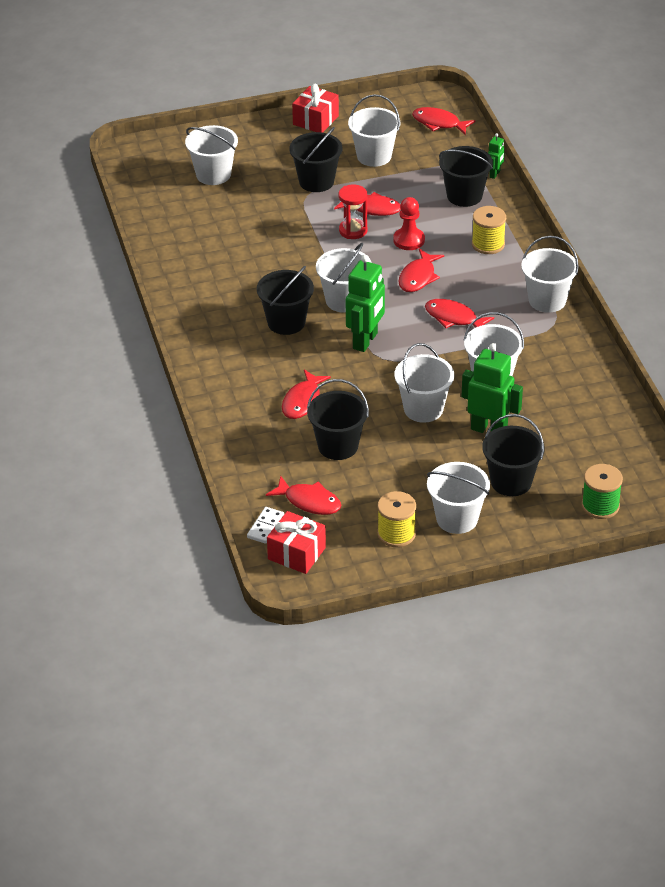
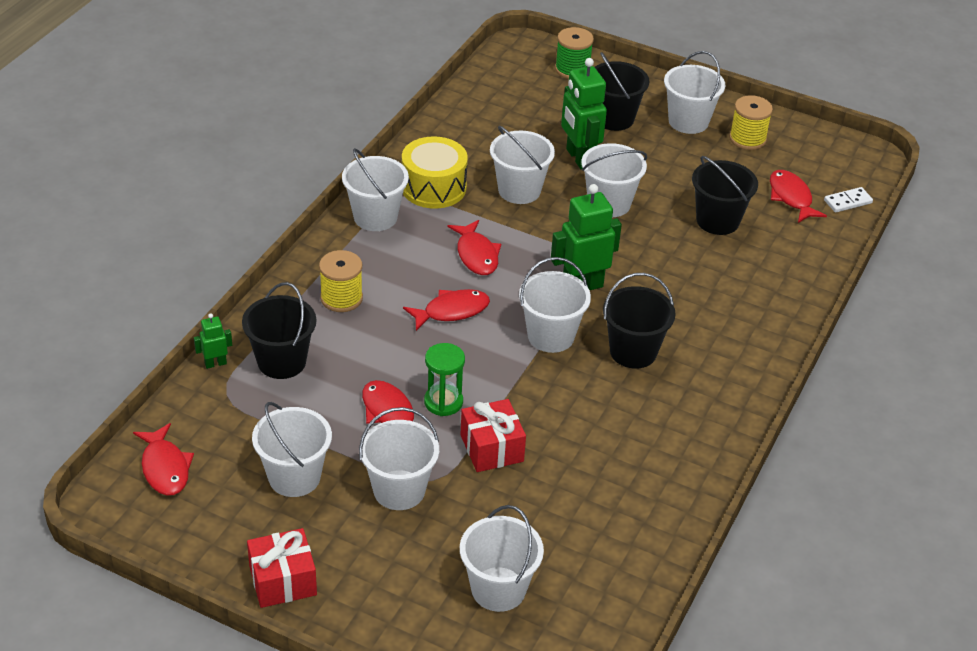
camera: 140 degrees left, 0 degrees up
(296, 553) = (842, 171): red gift -> red gift (492, 448)
(303, 401) = (704, 272): red fish -> none
(316, 181) = (399, 490): black bucket -> white bucket
(353, 230) = (443, 402): red hourglass -> green hourglass
(409, 240) = (405, 353): red pawn -> none
(545, 342) = (433, 187): none -> yellow drum

